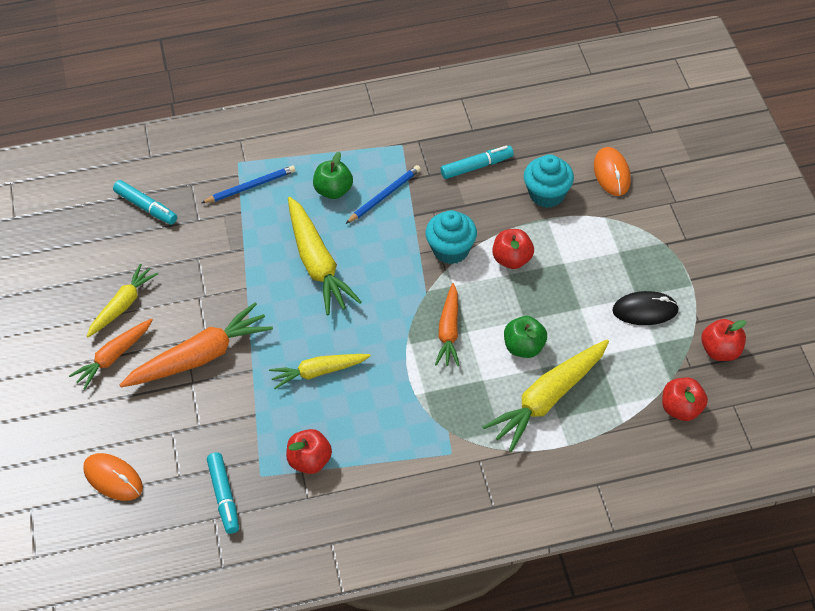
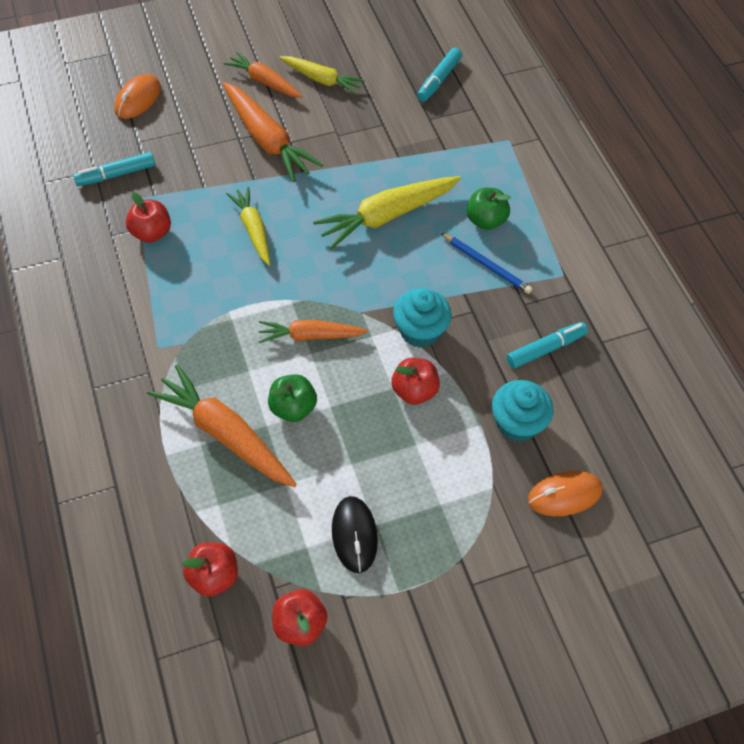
camera: 80 degrees right, 5 degrees up
(250, 186) = (478, 153): blue pencil -> none
(477, 166) = (546, 349): turquoise marker -> turquoise marker turned 90 degrees counterclockwise
(548, 399) = (225, 434): yellow carrot -> orange carrot

